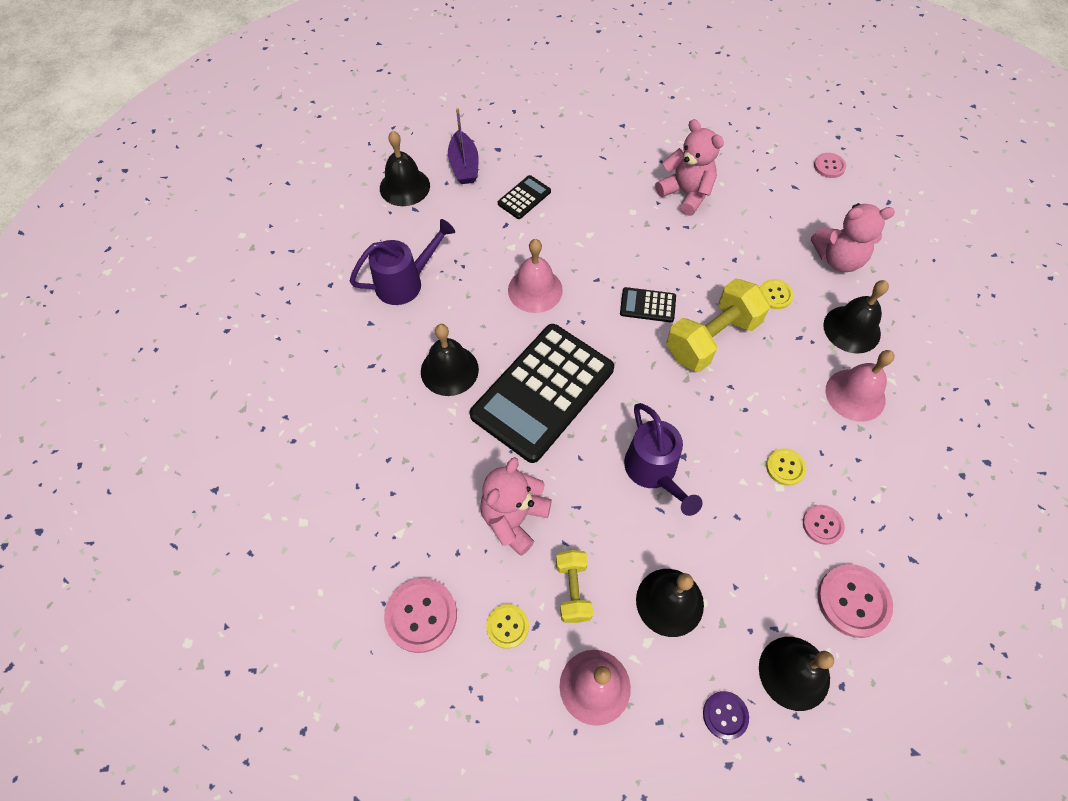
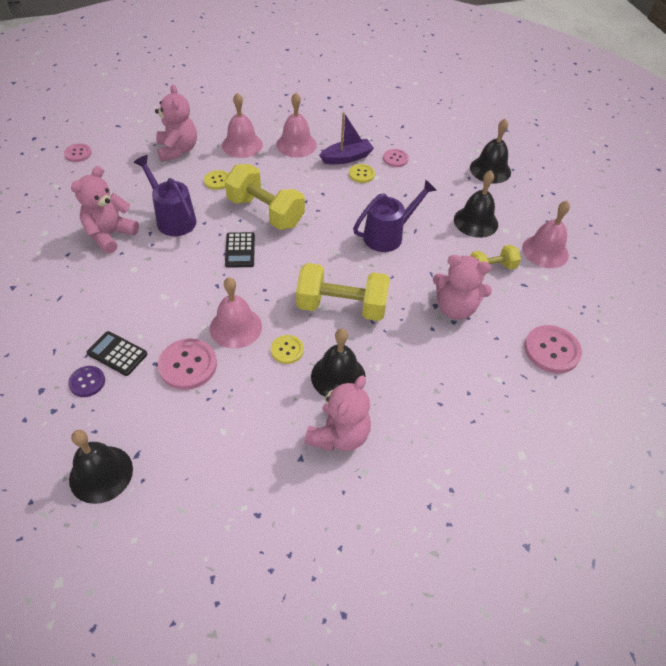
camera: 105 degrees left, 10 degrees down
(382, 357) = (339, 435): none -> pink teddy bear
(405, 282) = (243, 437): purple watering can -> purple watering can (173, 218)
(464, 166) = (67, 418): purple boat -> purple boat (346, 158)
(507, 626) = (532, 299): yellow button -> yellow button (287, 350)
(542, 392) = (341, 306): black calculator -> yellow dumbbell
(725, 715) = (528, 195): purple button -> purple button (87, 382)
(852, 329) = (242, 145): black bell -> pink bell
(853, 601) = (437, 148): pink button -> pink button (188, 365)

